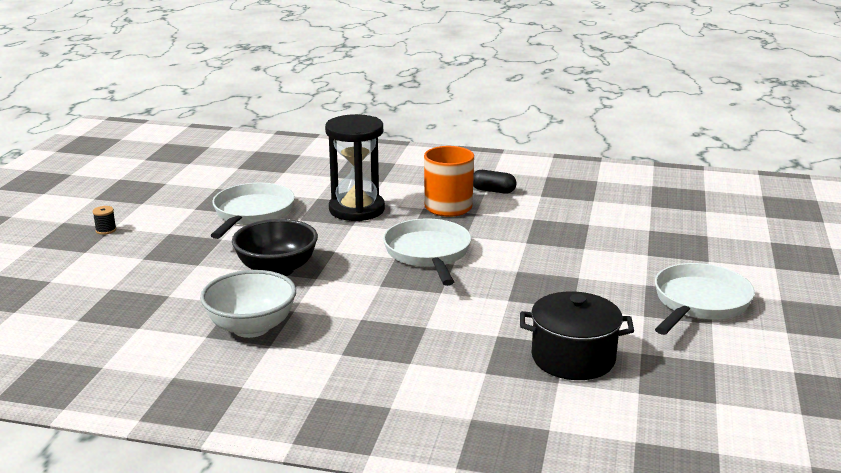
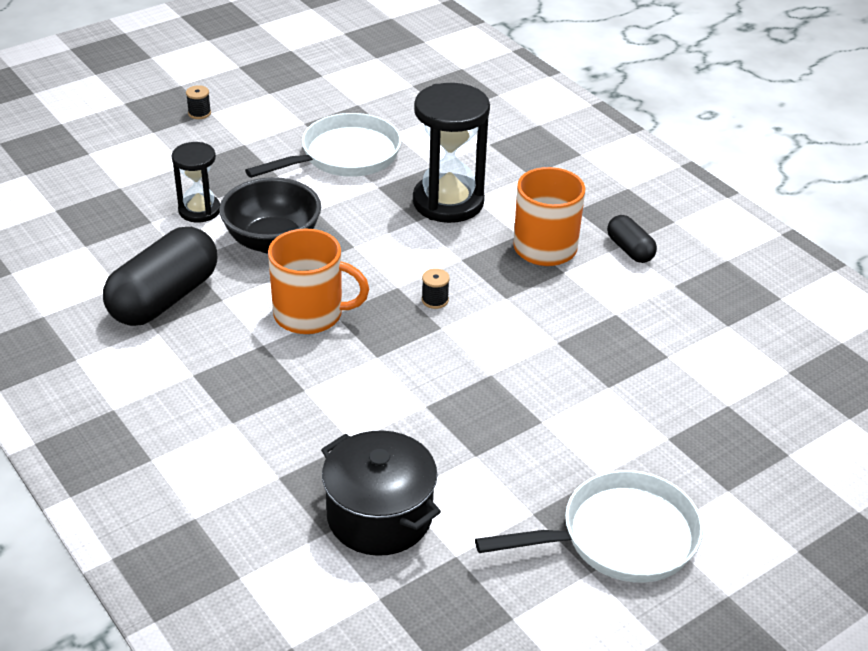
camera: 40 degrees right, 15 degrees up
(196, 276) = (199, 210): none -> black hourglass
(251, 327) = (164, 298): white bowl -> black capsule
(365, 292) = (310, 314): none -> orange mug
(428, 254) = (435, 300): white pan -> black spool

